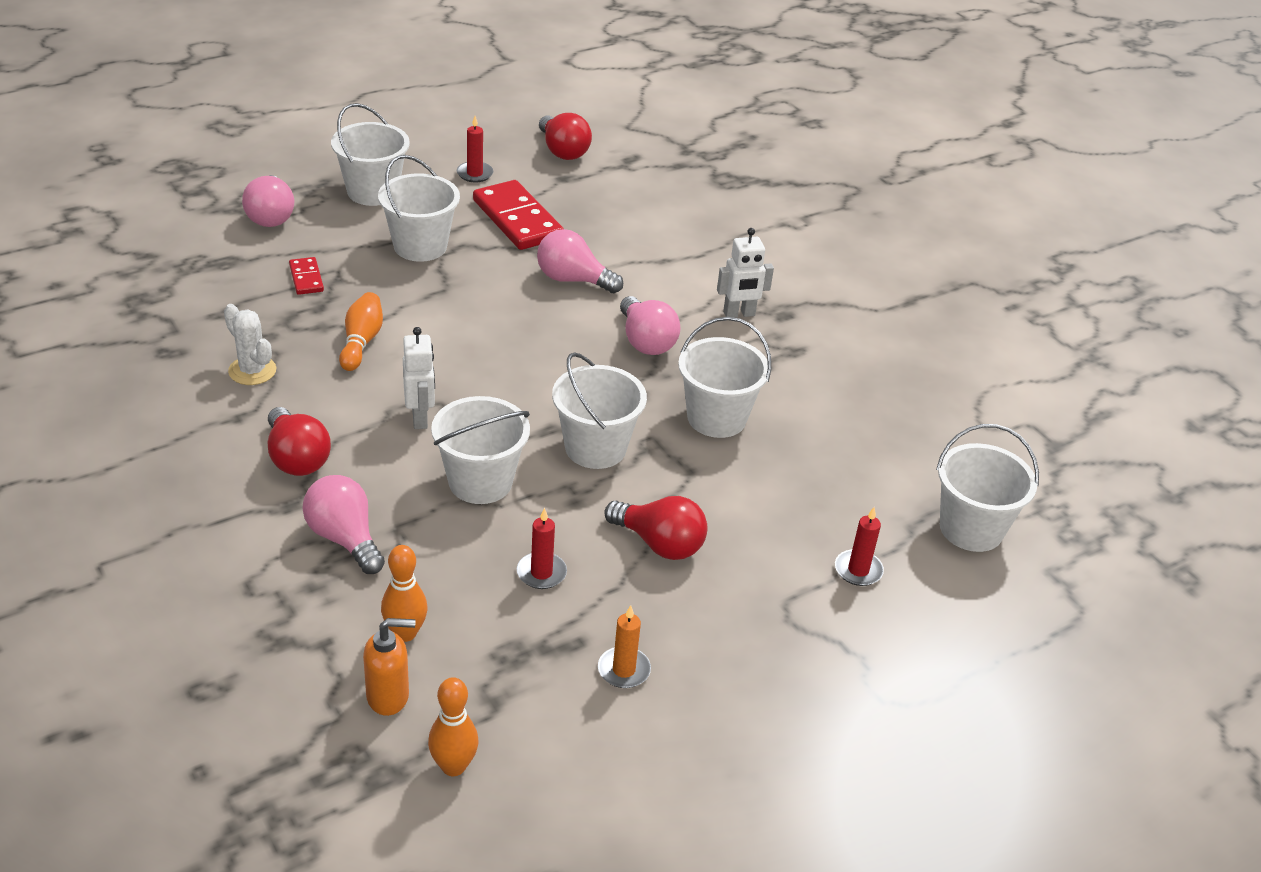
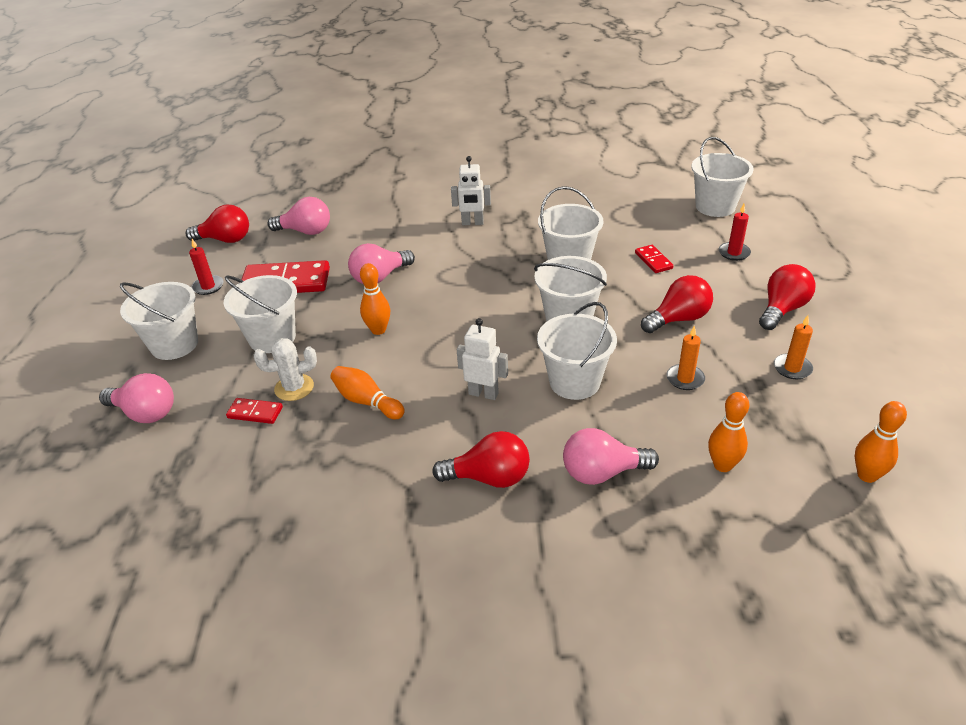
camera: 55 degrees left, 0 degrees up
(252, 371) = (354, 478): white cactus -> white cactus (294, 388)
(388, 696) = (788, 492): orange soap dispenser -> none
(478, 311) = (378, 330): none -> orange bowling pin
(541, 573) = (685, 379): red candle -> orange candle
(646, 341) = (472, 266): pink light bulb -> pink light bulb (305, 231)
(739, 314) = (472, 223): white robot -> white robot turned 75 degrees clockwise
(751, 642) = (782, 309): none -> red light bulb
(776, 494) = (653, 261): none -> red domino

